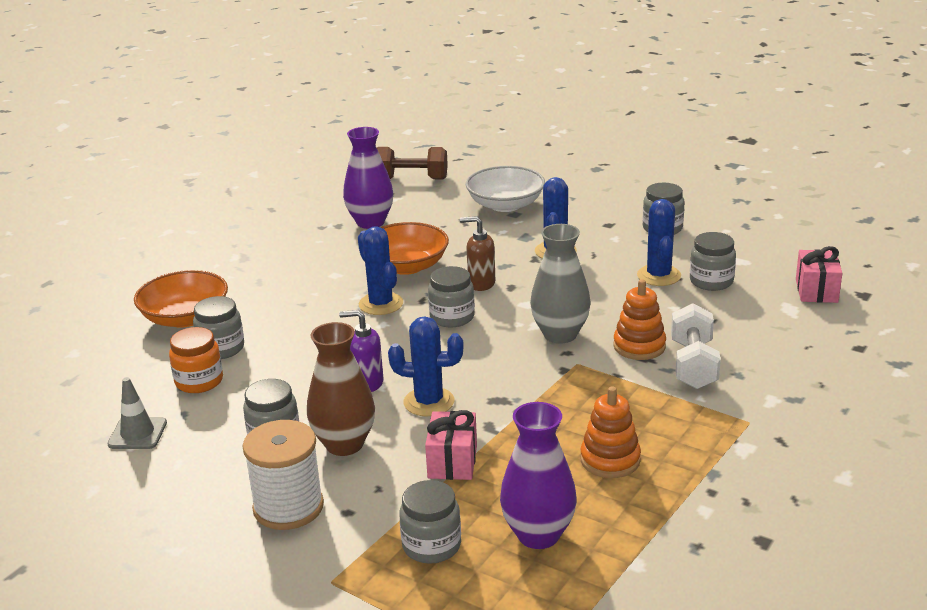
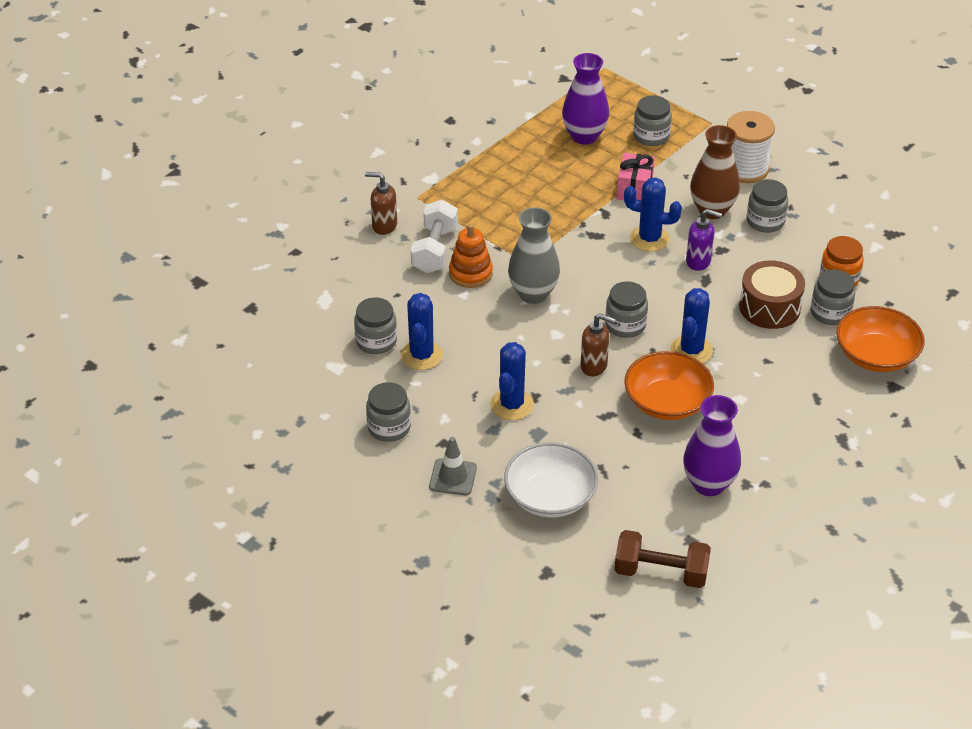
camera: 175 degrees left, 15 degrees up
(137, 434) = (871, 235): grey traffic cone -> grey traffic cone (453, 477)
(289, 347) = (769, 307): none -> brown drum
(381, 304) = (691, 350): blue cactus -> blue cactus turned 45 degrees clockwise
(610, 460) = (525, 179): orange stacking toy -> none
(771, 384) = (384, 226): none -> brown soap dispenser
(816, 290) = (288, 318): pink gift -> none

